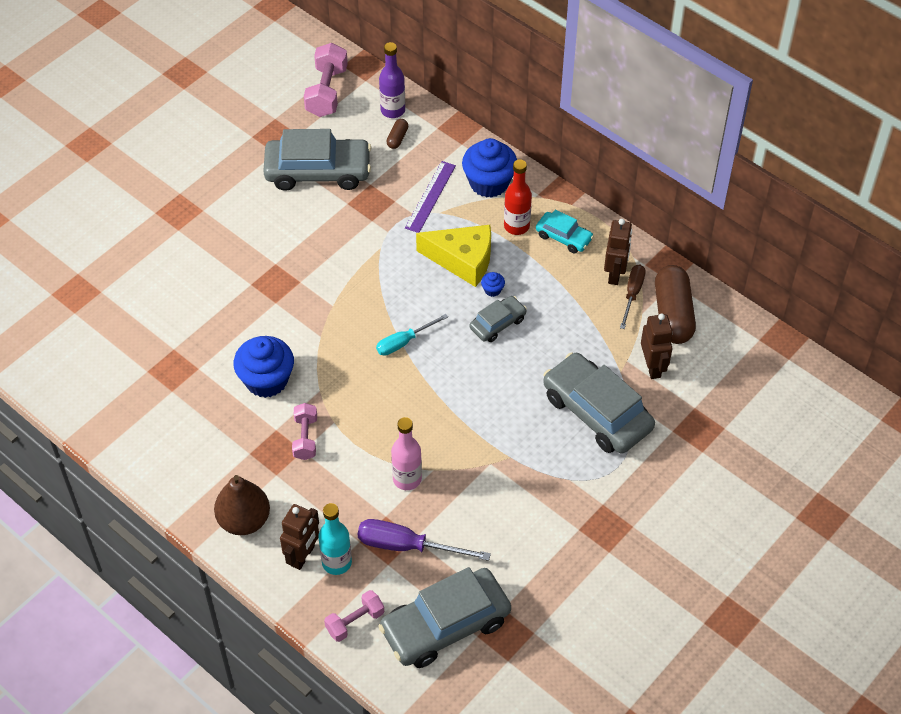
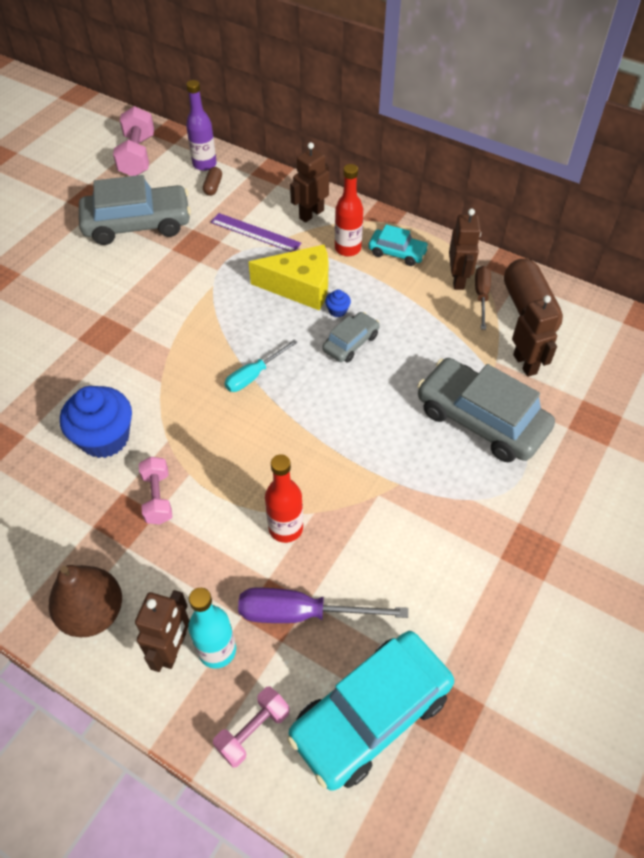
camera: 10 degrees left, 0 degrees up
(407, 479) = (286, 528): pink bottle -> red bottle
(430, 196) = (255, 233): purple ruler -> purple ruler turned 75 degrees counterclockwise
(445, 625) = (371, 714): grey car -> turquoise car
(489, 183) = (311, 214): blue cupcake -> brown robot

